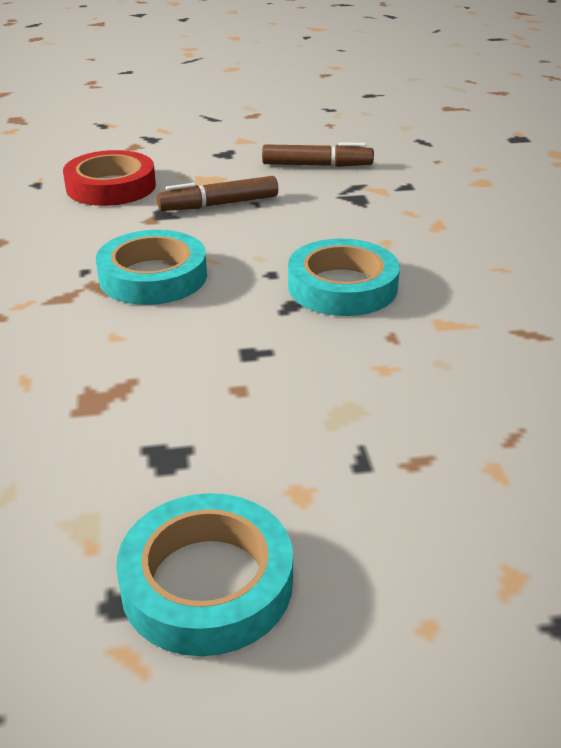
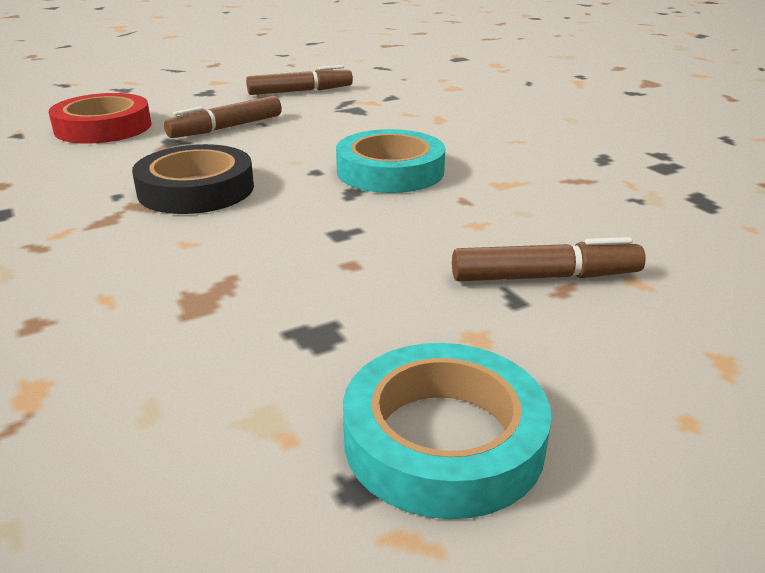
camera: 20 degrees left, 5 degrees down
(153, 276) = (196, 189): turquoise tape -> black tape
(407, 445) = (545, 277): none -> brown marker

